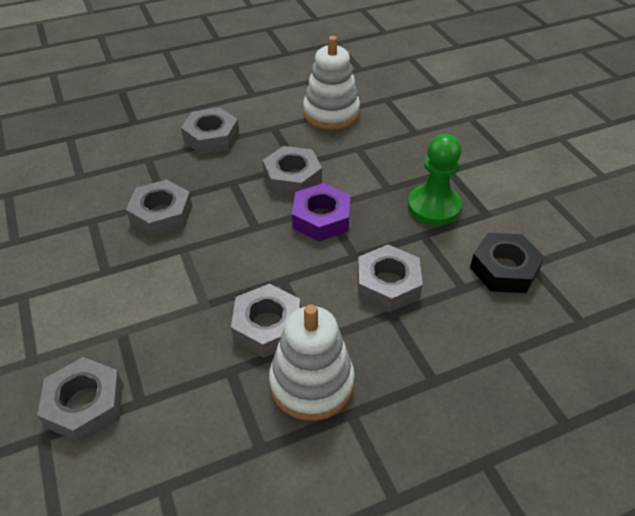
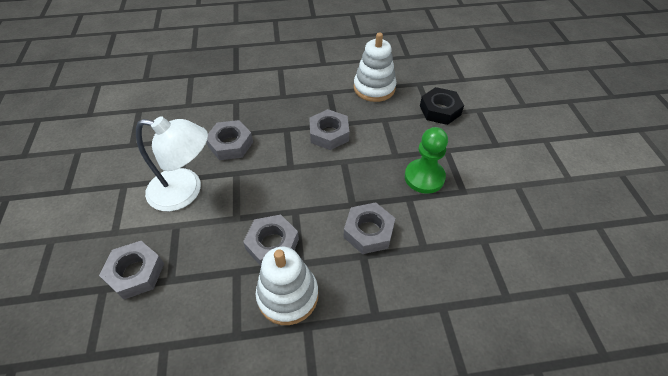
camera: 15 degrees right, 5 degrees up
(119, 285) = (185, 191): none -> white lamp
(211, 137) = (283, 92): grey nut -> none
(321, 218) = (338, 169): purple nut -> none
(504, 269) = (460, 239): black nut -> black nut (440, 110)

